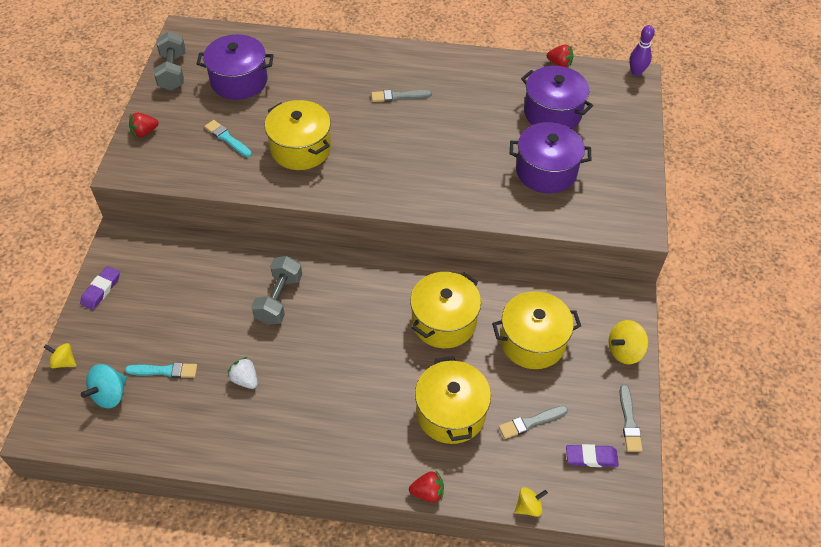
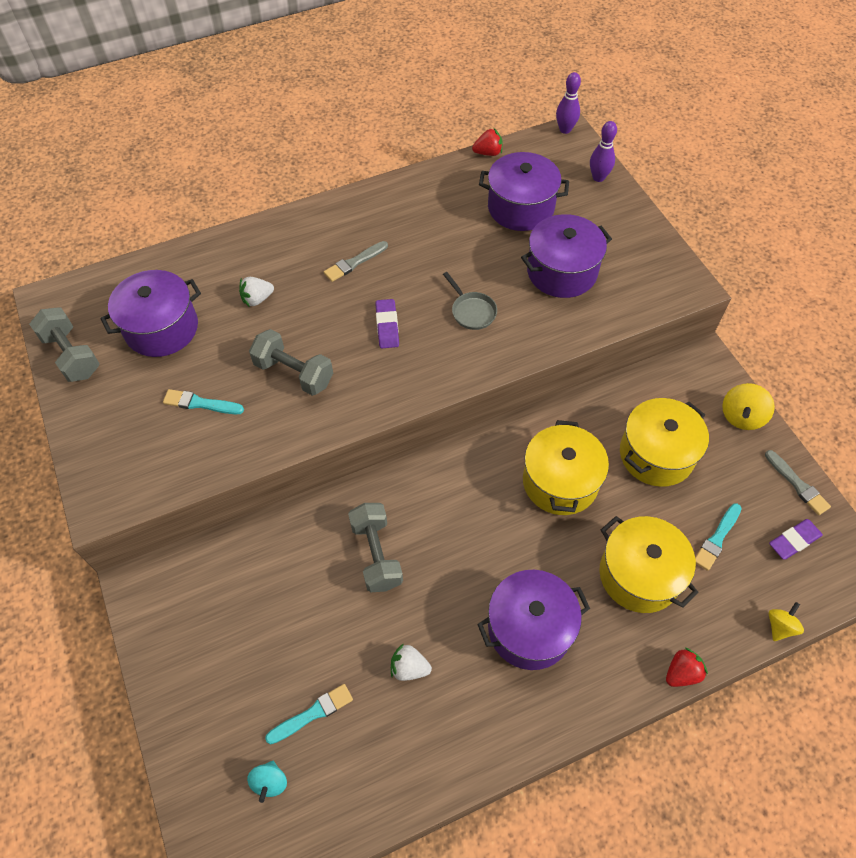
camera: 30 degrees left, 5 degrees up
(64, 362) = (184, 777): yellow spinning top -> none
(101, 290) = (163, 662): purple eraser -> purple eraser (387, 326)
(110, 394) = (270, 782): turquoise spinning top -> turquoise spinning top, size x0.65
(144, 132) = (92, 446): red strawberry -> none
(300, 148) = (294, 373): yellow pot -> grey dumbbell
(314, 90) = (257, 299): none -> white strawberry
(343, 402) = (529, 628): none -> purple pot
(455, 167) = (472, 311): none -> grey pan
(531, 422) = (717, 538): grey brush -> turquoise brush
(633, 118) = (598, 177): none -> purple bowling pin

